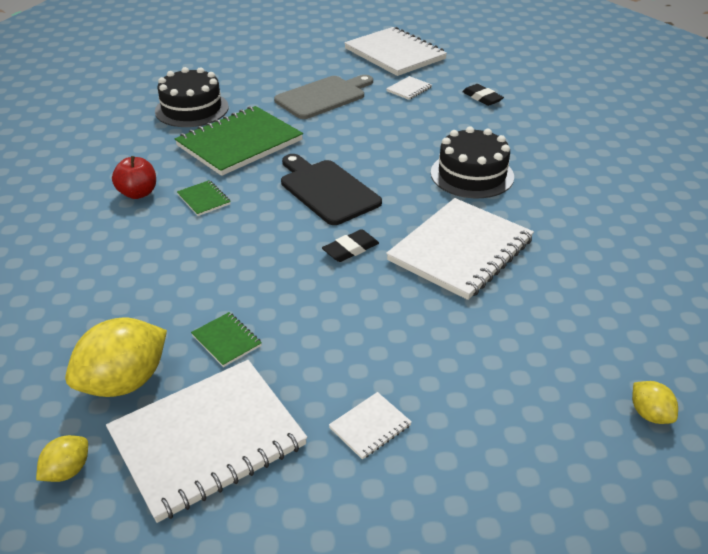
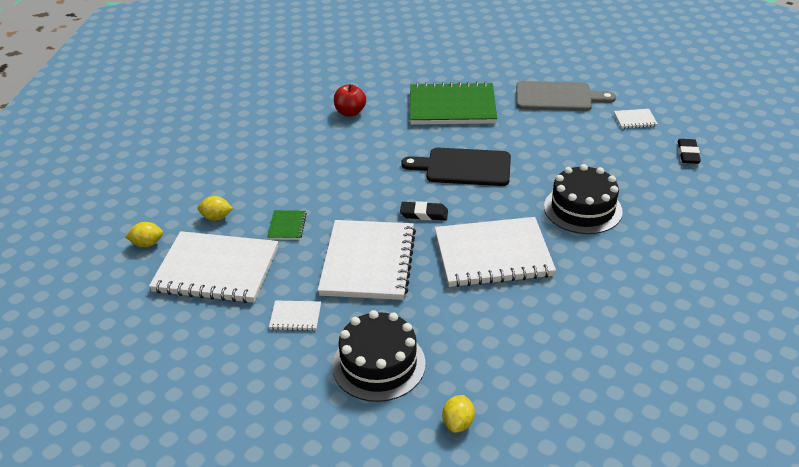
camera: 45 degrees right, 0 degrees up
(124, 382) = (216, 217): yellow lemon -> yellow lemon, size x0.50
(192, 109) = (453, 67): black cake -> black cake (378, 364)
(204, 199) = (381, 135): green notebook -> none
(327, 190) = (463, 167): black cutting board -> black cutting board turned 90 degrees counterclockwise
(395, 54) = (668, 85): white notebook -> white notebook (368, 262)

